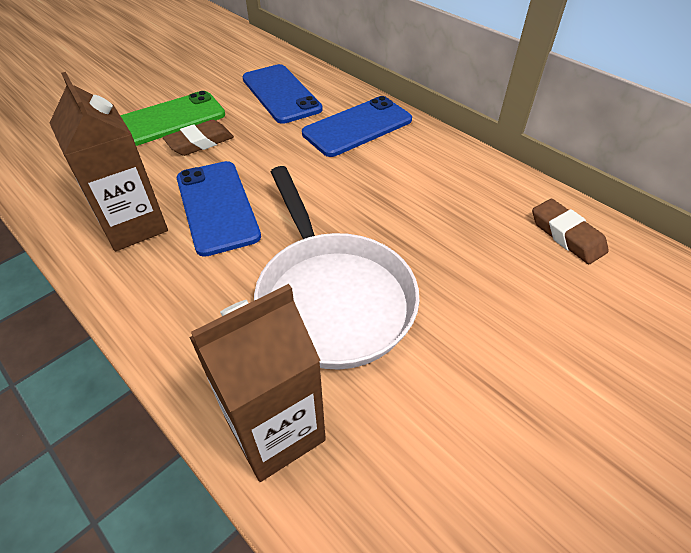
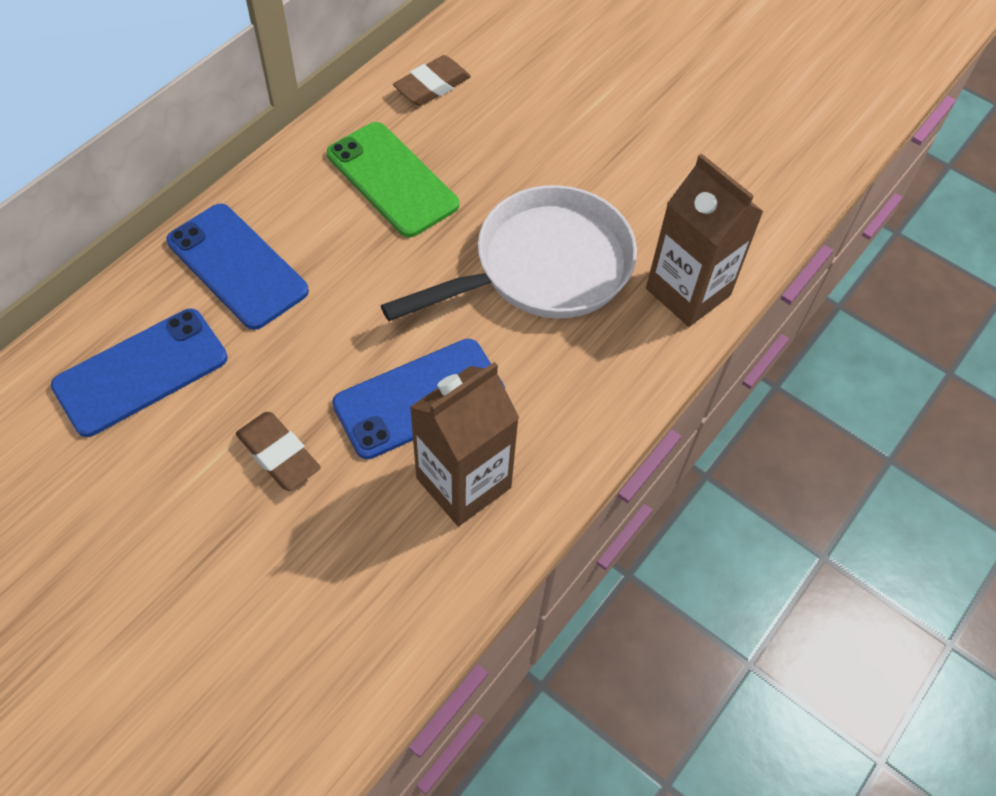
camera: 100 degrees left, 10 degrees up
(168, 120) = (215, 517): green phone -> green phone (392, 179)

